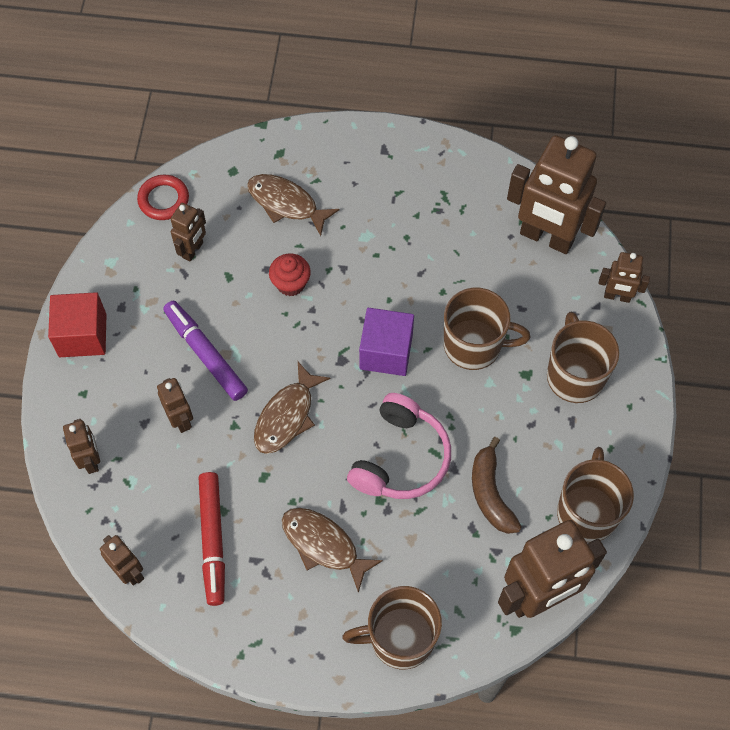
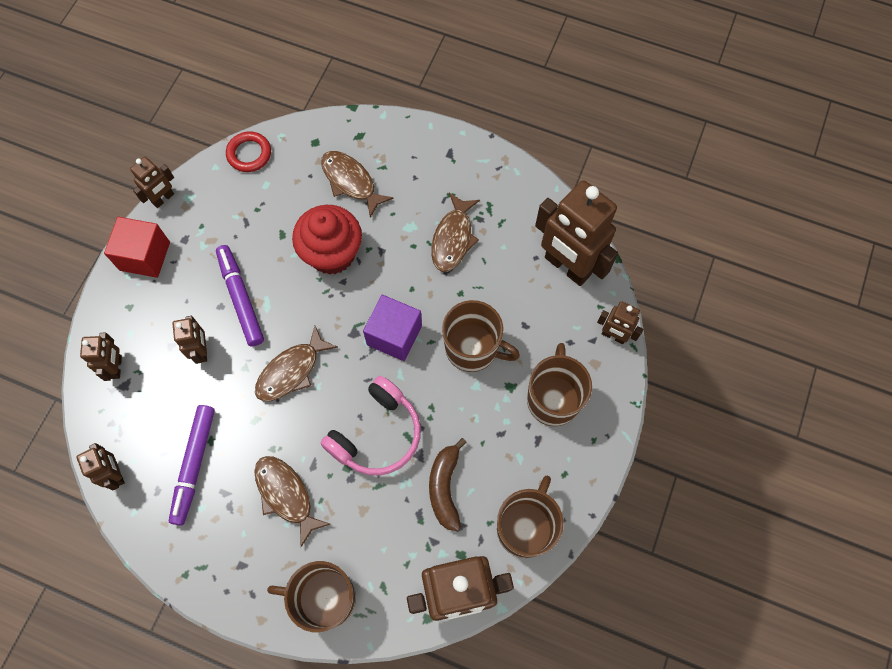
camera: 15 degrees right, 5 degrees up
(193, 250) = (259, 204): brown robot -> brown robot (163, 199)
(213, 540) = (194, 465): red marker -> purple marker
(291, 284) = (332, 254): red cupcake -> red cupcake, size x1.82
(416, 237) = (453, 238): none -> brown fish

